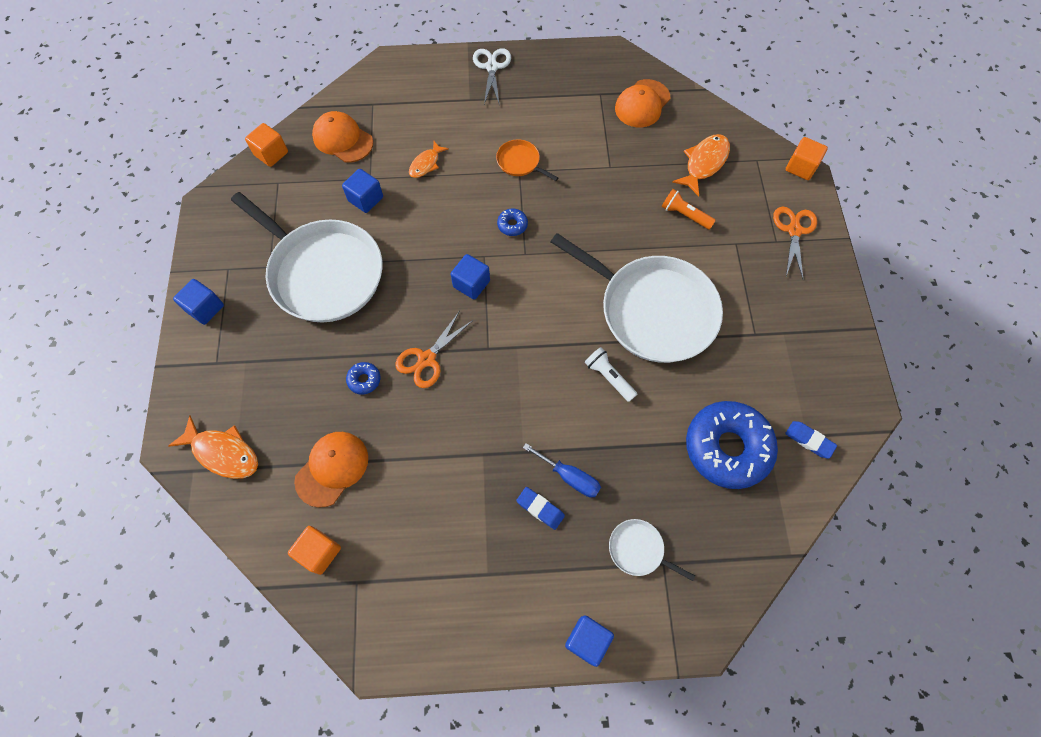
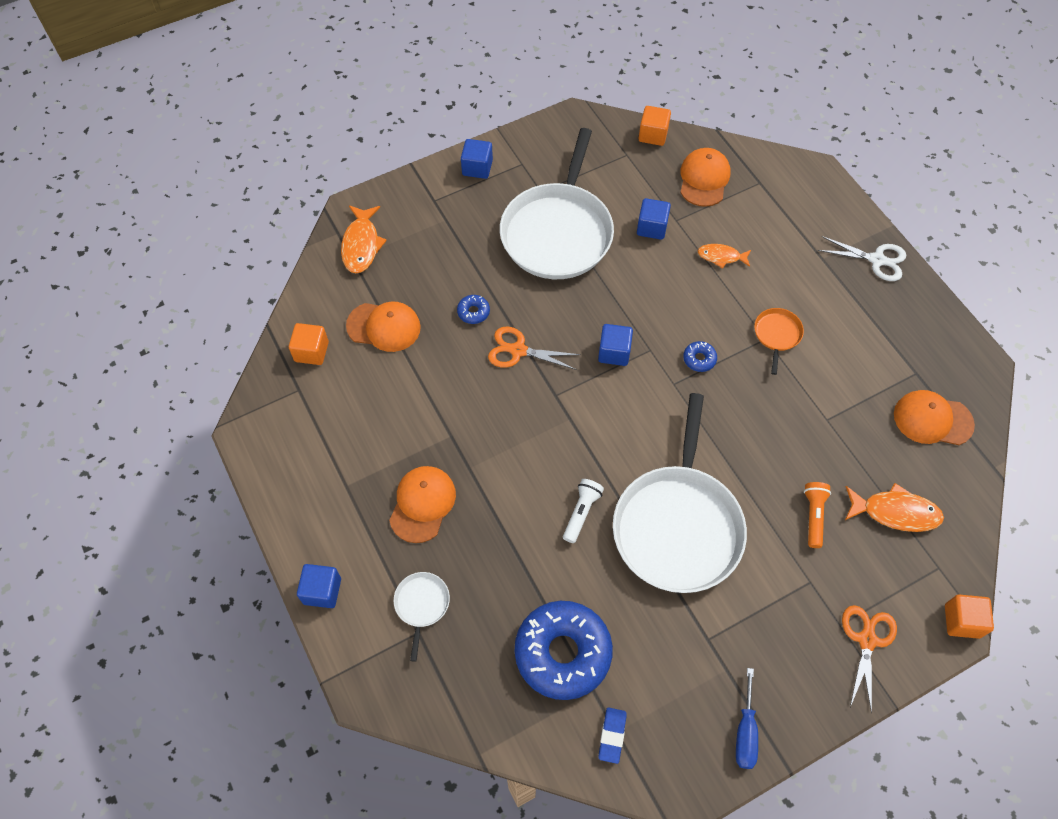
camera: 65 degrees right, 5 degrees down
(491, 67) = (876, 260): white scissors -> white scissors turned 45 degrees clockwise
(540, 508) = (422, 504): blue eraser -> orange cap
(570, 477) = (464, 517): blue screwdriver -> blue screwdriver (745, 732)
(794, 230) = (866, 640): orange scissors -> orange scissors turned 60 degrees counterclockwise

